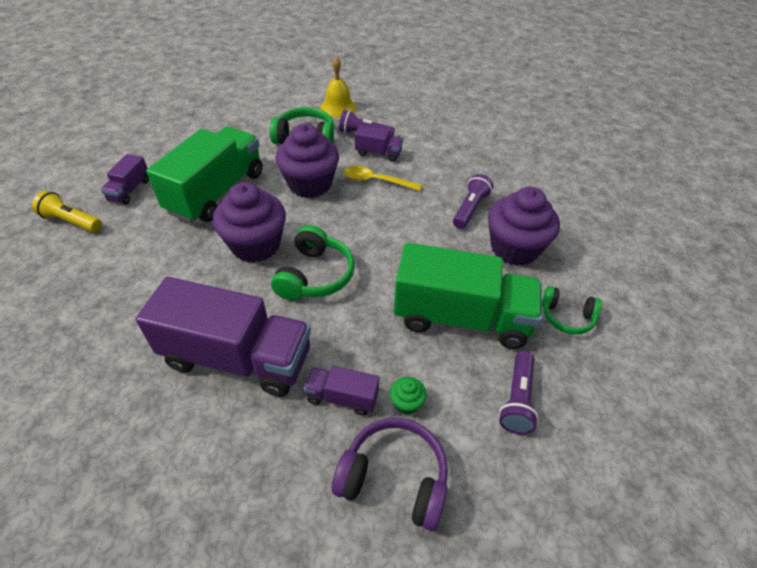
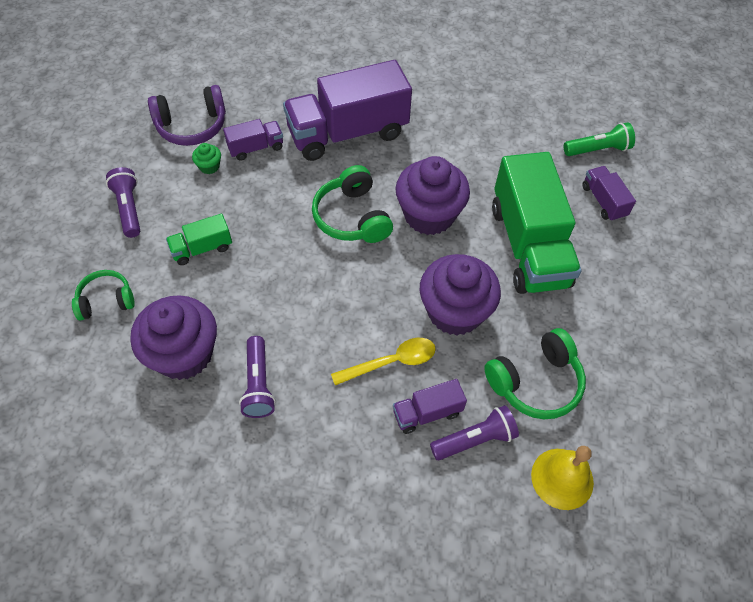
camera: 145 degrees right, 10 degrees up
(71, 222) = (598, 149): yellow flashlight -> green flashlight
(461, 317) = (202, 248): green truck -> green truck, size x0.46

